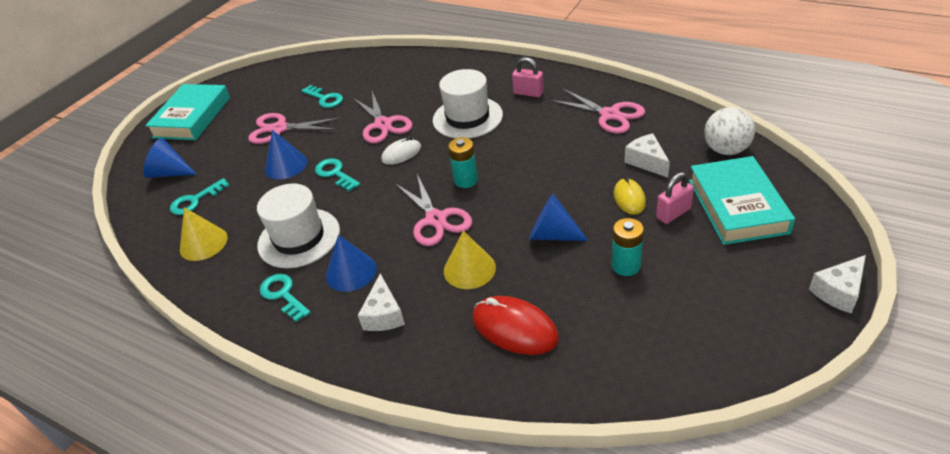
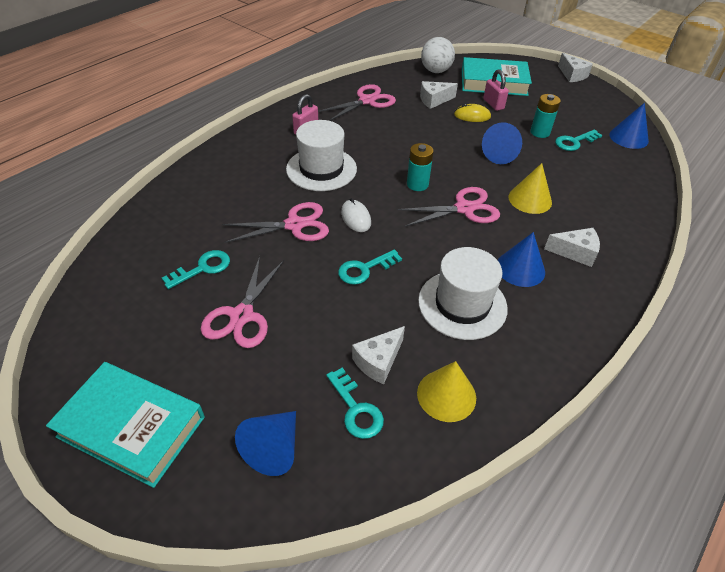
camera: 85 degrees left, 5 degrees up
(237, 202) = (378, 361): none -> white cheese
(283, 295) = (543, 320): turquoise key -> turquoise key (574, 142)
(286, 165) = (326, 311): blue cone -> blue cone (628, 137)
(514, 328) = (593, 188): red mouse -> none

